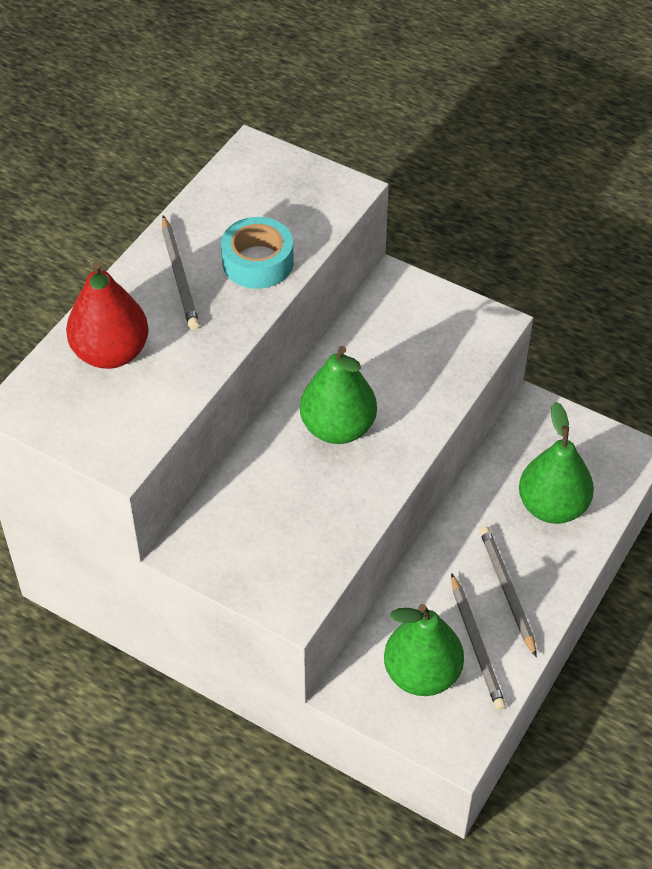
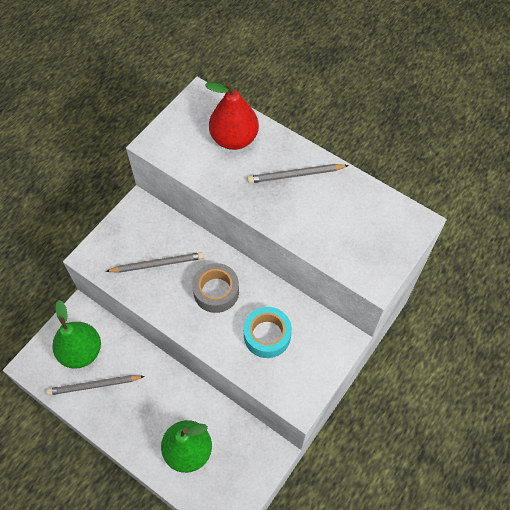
camera: 95 degrees right, 10 degrees up
(258, 262) = (305, 219): turquoise tape -> turquoise tape (267, 335)
(338, 428) = (216, 291): green pear -> grey tape
(507, 591) = (128, 410): grey pencil -> grey pencil (157, 264)

